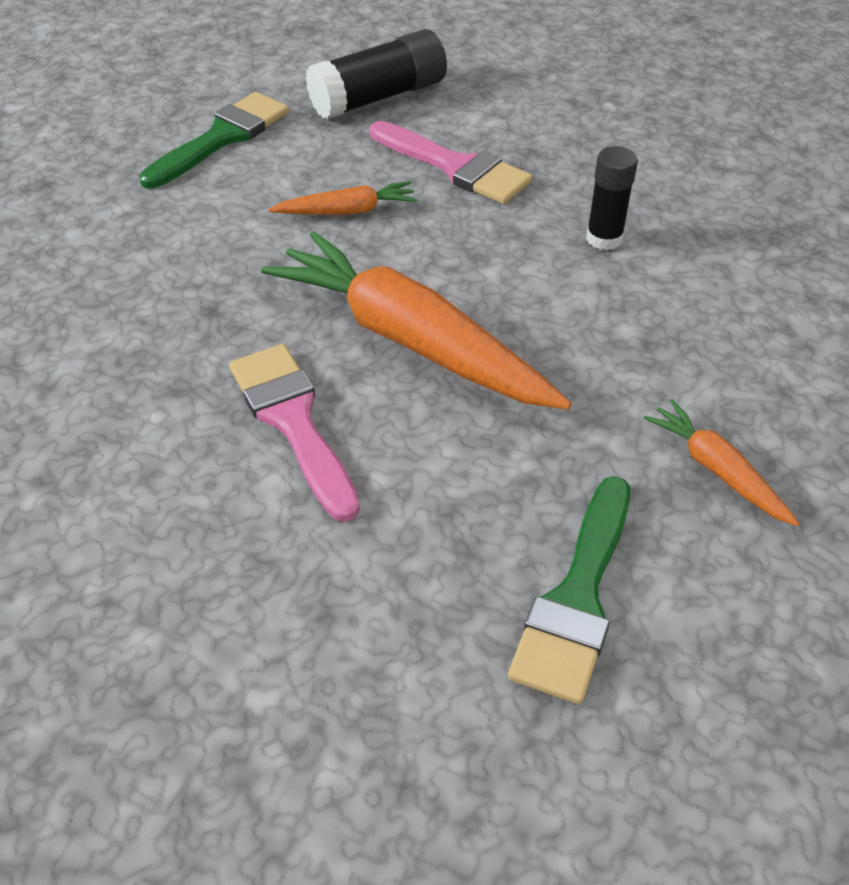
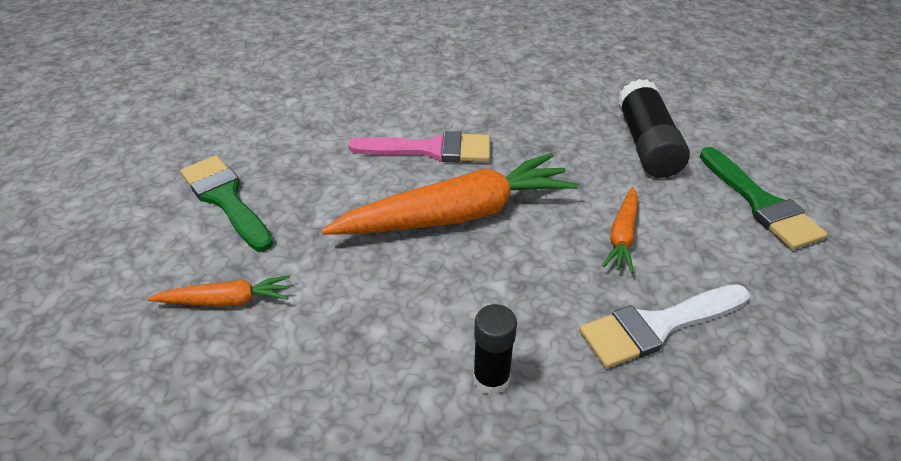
camera: 120 degrees right, 5 degrees down
(378, 97) = (810, 322): black glue stick -> black glue stick (646, 144)
(455, 167) = (657, 326): pink brush -> white brush

